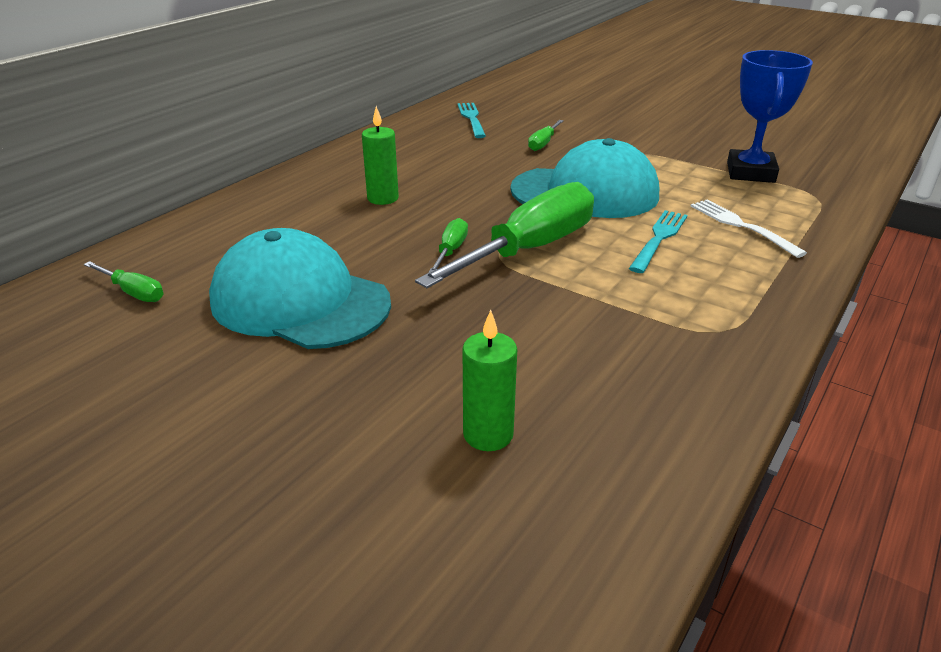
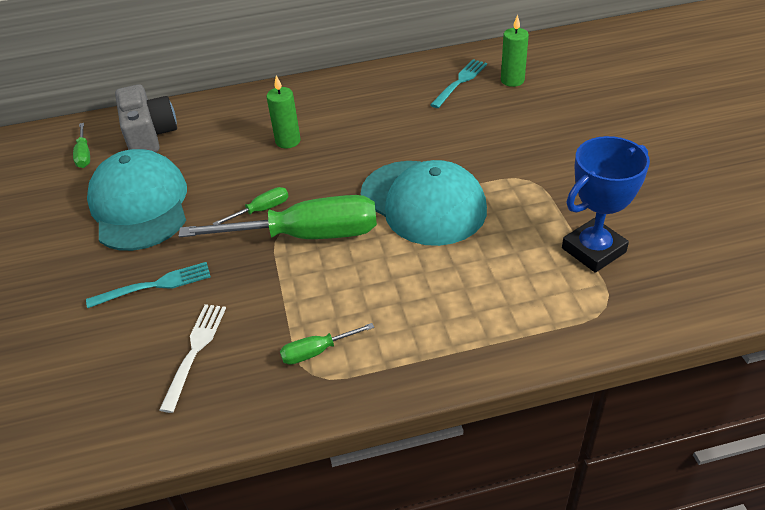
camera: 45 degrees right, 10 degrees up
(201, 246) = (149, 135): none -> grey camera
(488, 434) = (98, 353): green candle -> green candle (512, 80)
(543, 143) = (473, 134): green screwdriver -> green screwdriver (317, 351)
(659, 239) = (402, 275): turquoise fork -> turquoise fork (154, 285)
(741, 226) = (484, 300): white fork -> white fork (195, 351)

